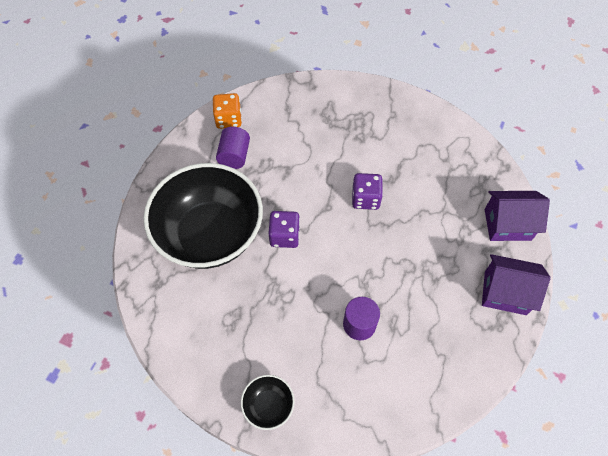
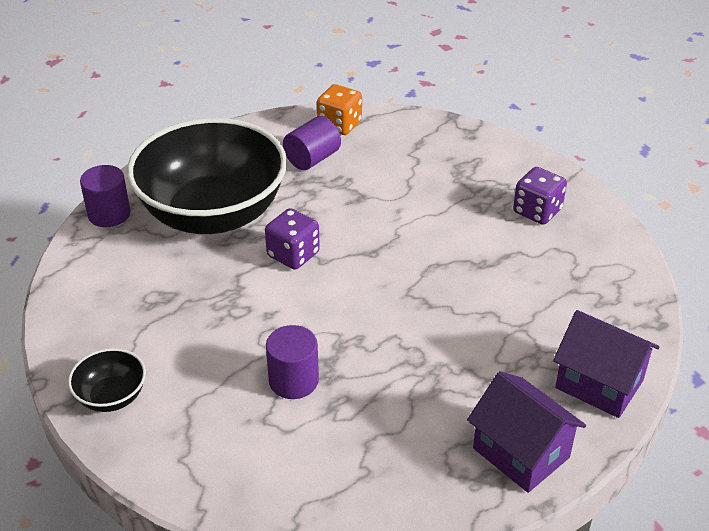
camera: 35 degrees right, 20 degrees down
(143, 274) = (109, 214): none -> purple cylinder
(365, 199) = (428, 266): purple dice -> purple dice (537, 211)

